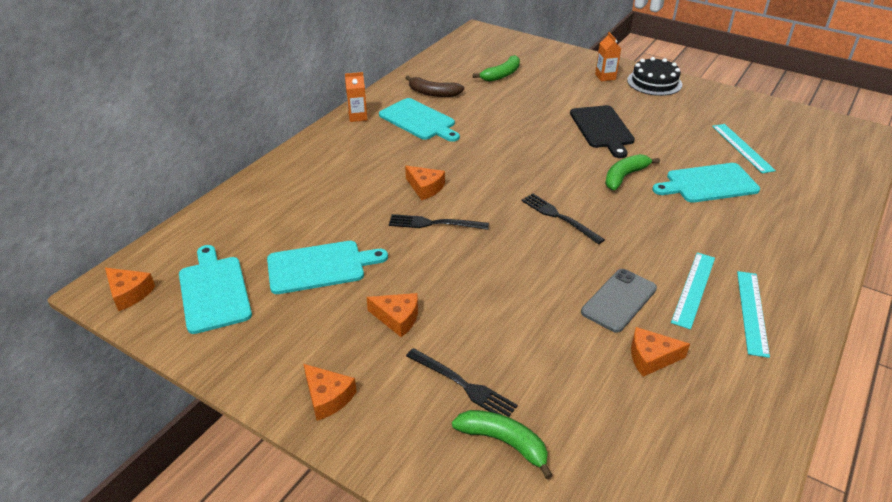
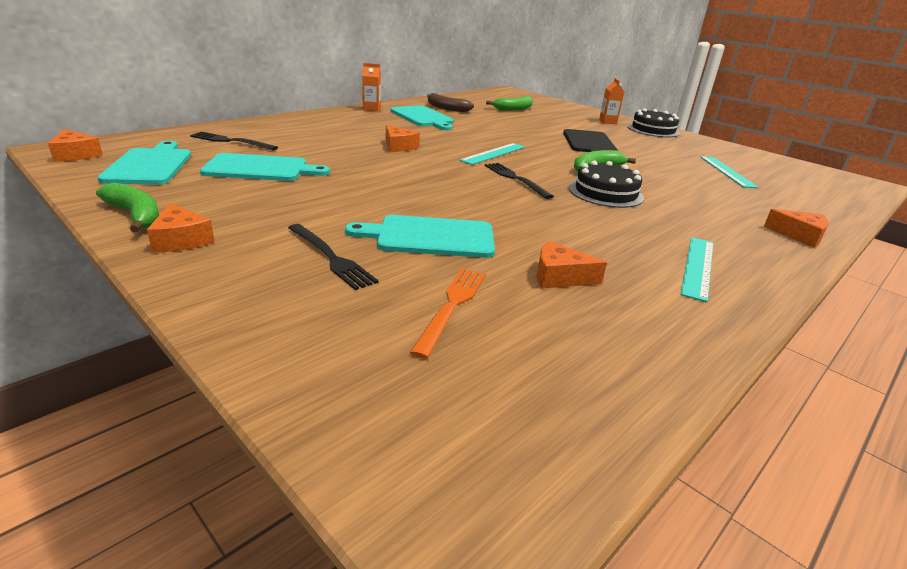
camera: 10 degrees right, 10 degrees down
(397, 318) = (303, 206): orange cheese -> orange cheese (799, 235)
(434, 223) = (390, 164): black fork -> black fork (231, 141)
(504, 442) = (340, 305): green banana -> green banana (135, 215)
(586, 418) = (452, 306): none -> orange fork
(619, 300) = (546, 234): grey phone -> none
(646, 218) = (605, 193): none -> black cake
(693, 289) = (635, 241): turquoise ruler -> turquoise ruler (493, 153)
(708, 183) = (682, 184): turquoise cutting board -> turquoise cutting board (430, 237)

